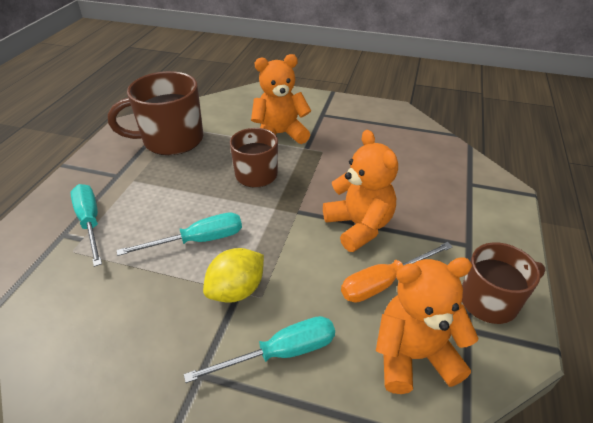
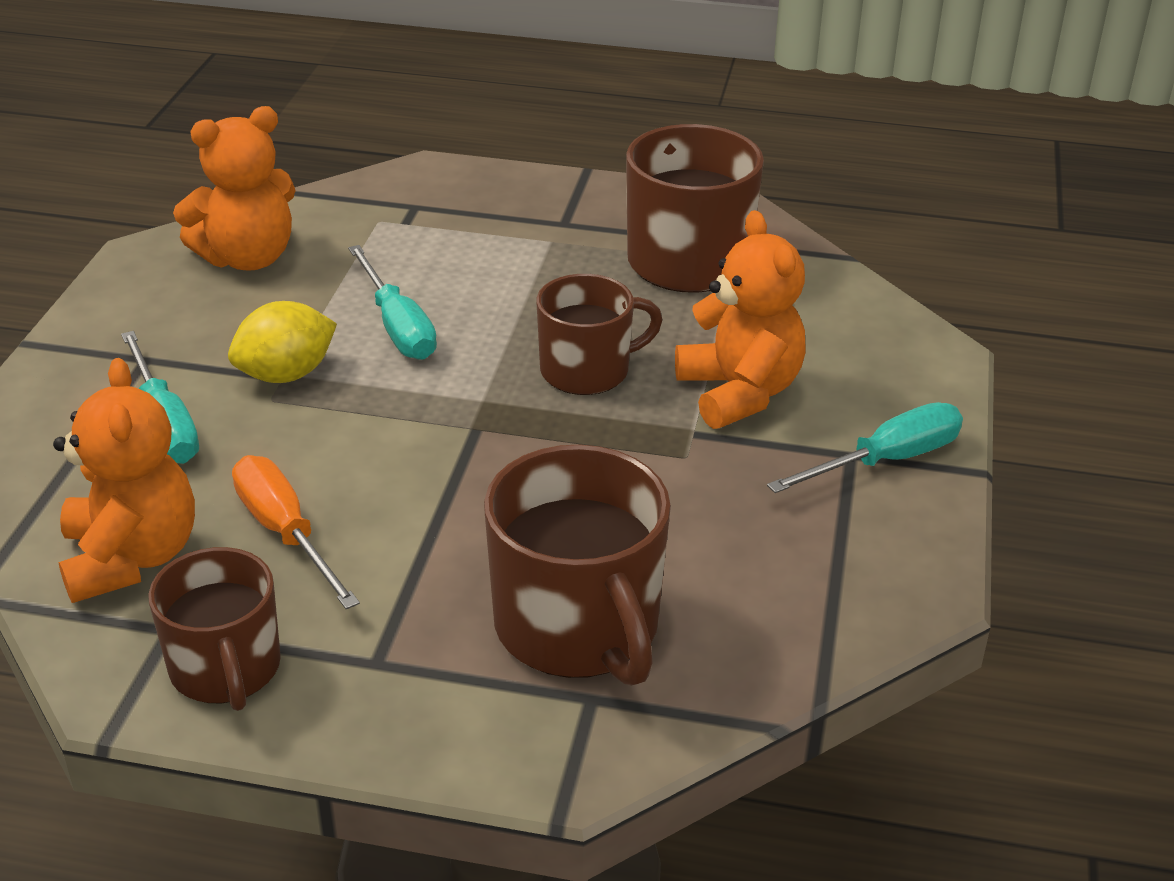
camera: 85 degrees right, 5 degrees down
(90, 222) = (441, 222): turquoise screwdriver -> turquoise screwdriver (886, 461)
(236, 290) = (286, 374): yellow lemon -> yellow lemon turned 75 degrees counterclockwise
(359, 226) = (433, 506): orange teddy bear -> orange teddy bear (248, 258)
(432, 185) = (579, 628): none -> brown mug

